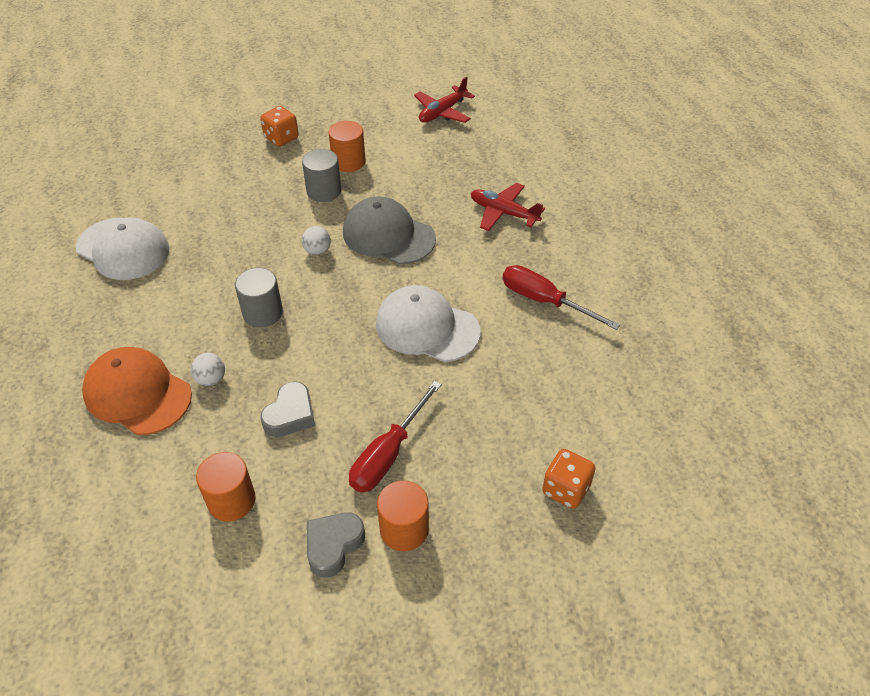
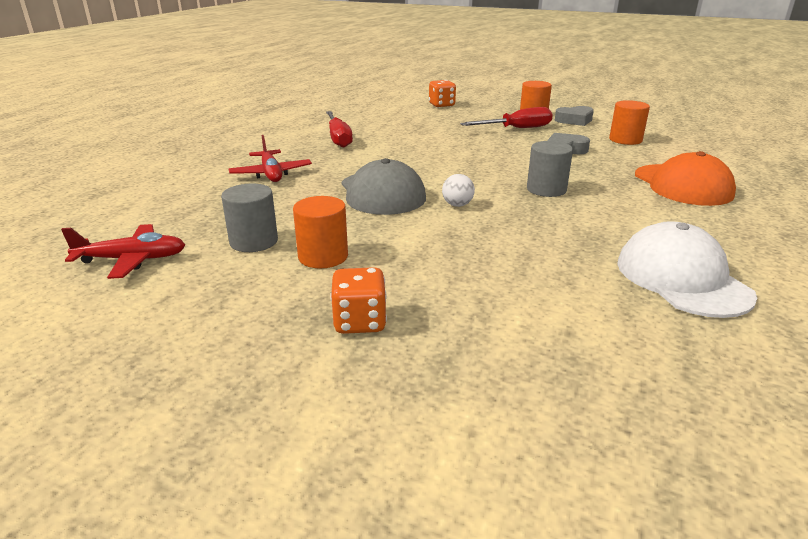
camera: 140 degrees left, 20 degrees down
(211, 379) = (615, 175): white ball -> none
(324, 191) = (390, 242): grey cylinder -> grey cylinder (254, 241)
(427, 328) = (430, 151): white cap -> none

